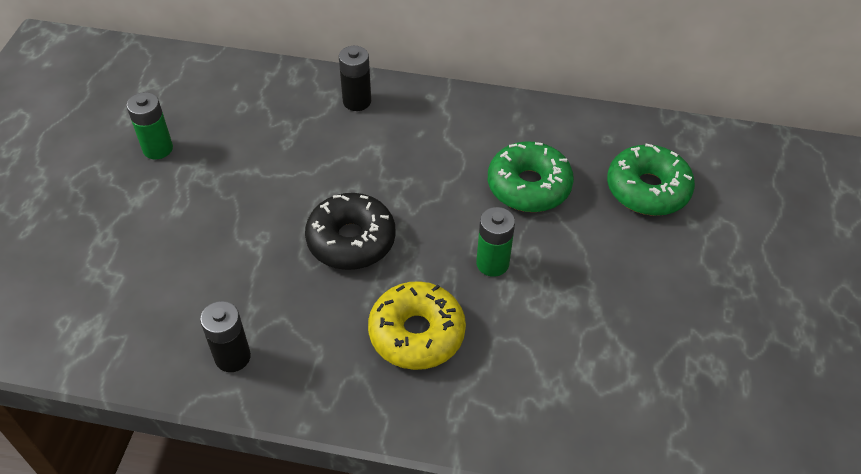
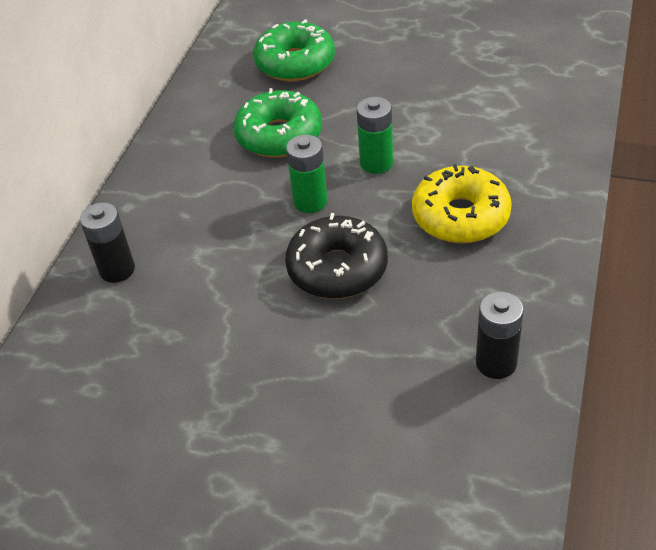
camera: 80 degrees left, 5 degrees down
(158, 149) = (151, 480): green battery -> green battery (310, 201)

